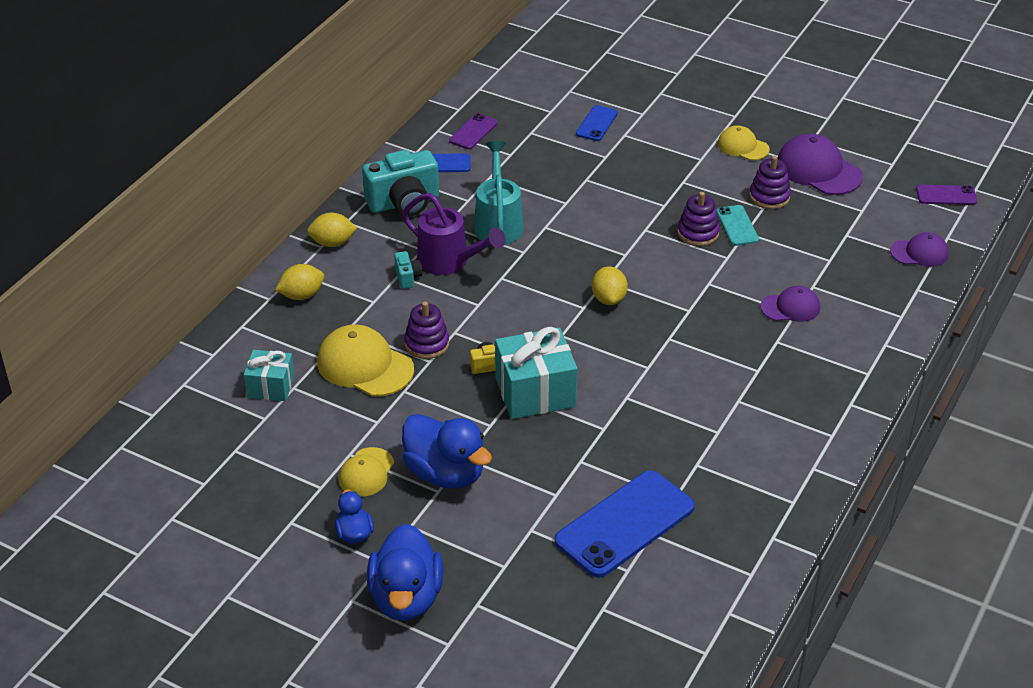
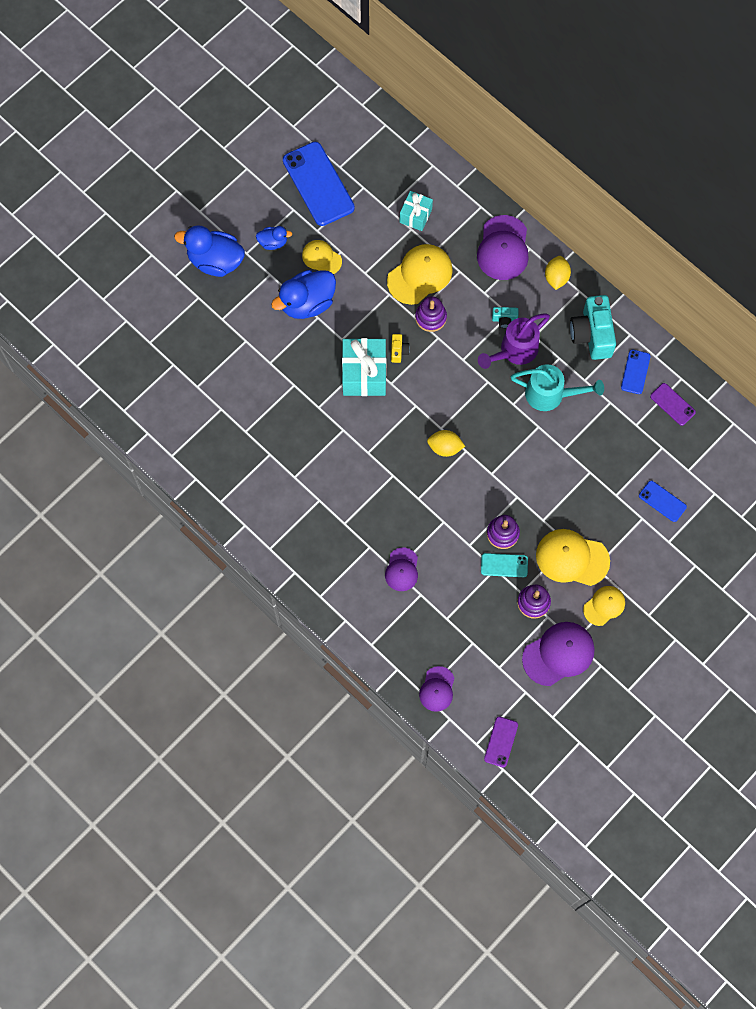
camera: 105 degrees right, 30 degrees up
(301, 295) = (503, 248): yellow lemon -> purple cap
(625, 524) = (233, 395): blue phone -> blue phone (318, 184)
(699, 177) = (572, 558): none -> yellow cap

